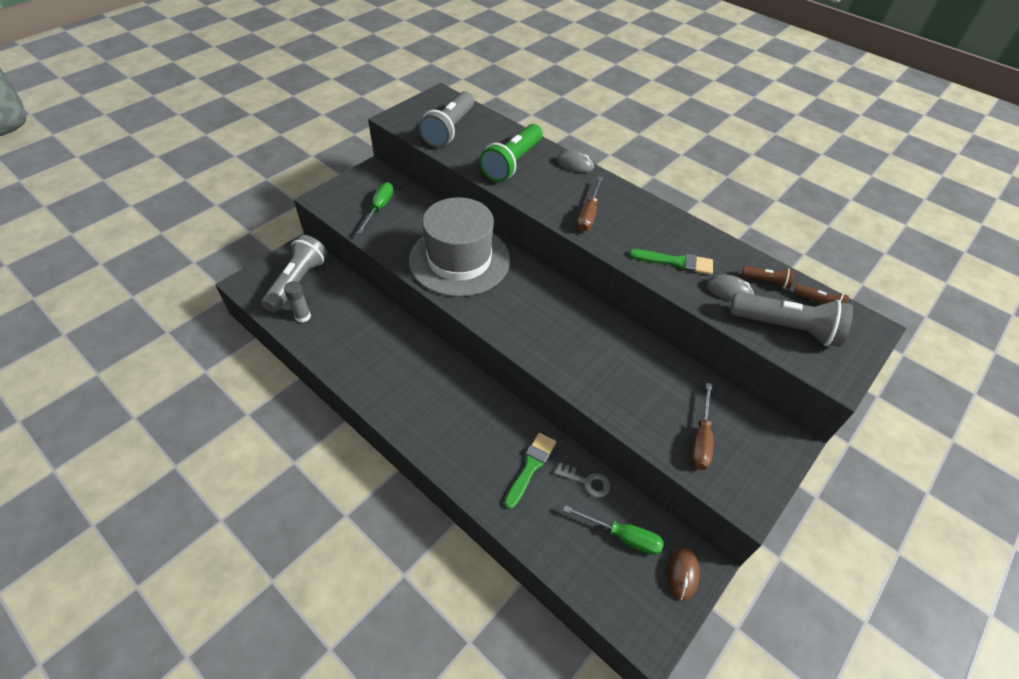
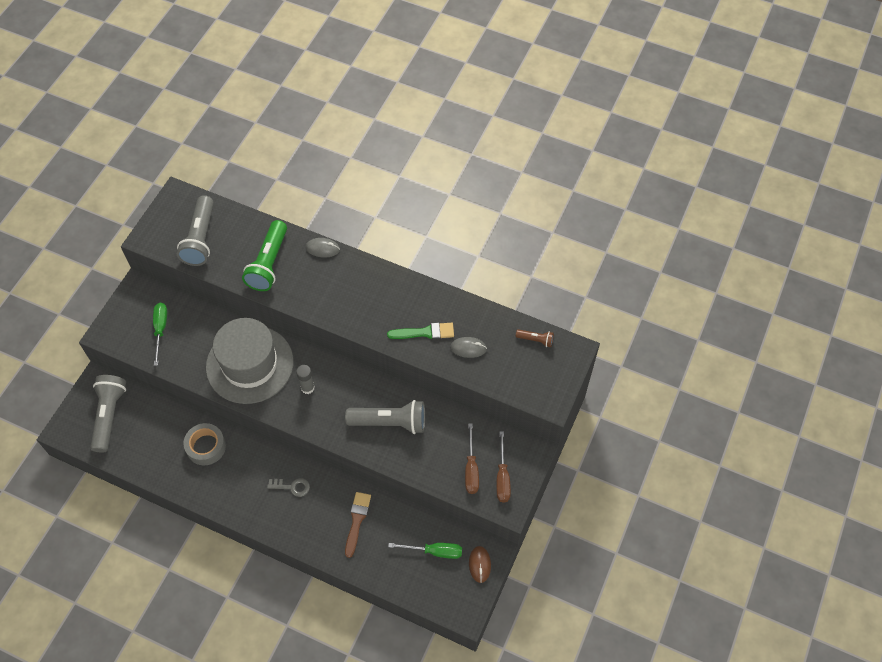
camera: 15 degrees left, 10 degrees up
(302, 316) = (129, 448): grey glue stick -> grey glue stick (307, 387)
(383, 338) = (206, 447): none -> grey tape
(530, 467) = (357, 521): green brush -> brown brush
(586, 481) = (400, 519): grey key -> grey key (292, 487)
(588, 215) = (347, 303): brown screwdriver -> brown screwdriver (502, 477)
(766, 281) = (496, 330): brown flashlight -> none
(786, 328) = (513, 370): grey flashlight -> grey flashlight (390, 422)

